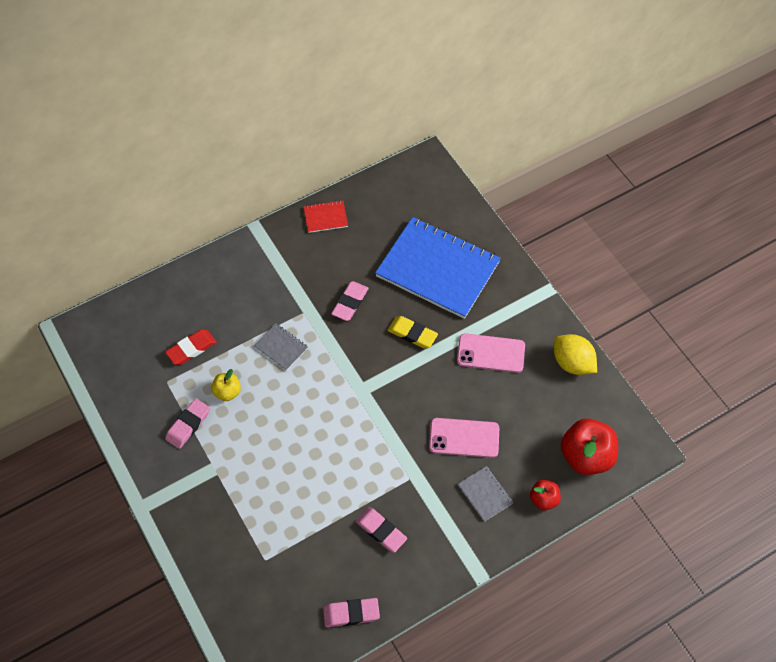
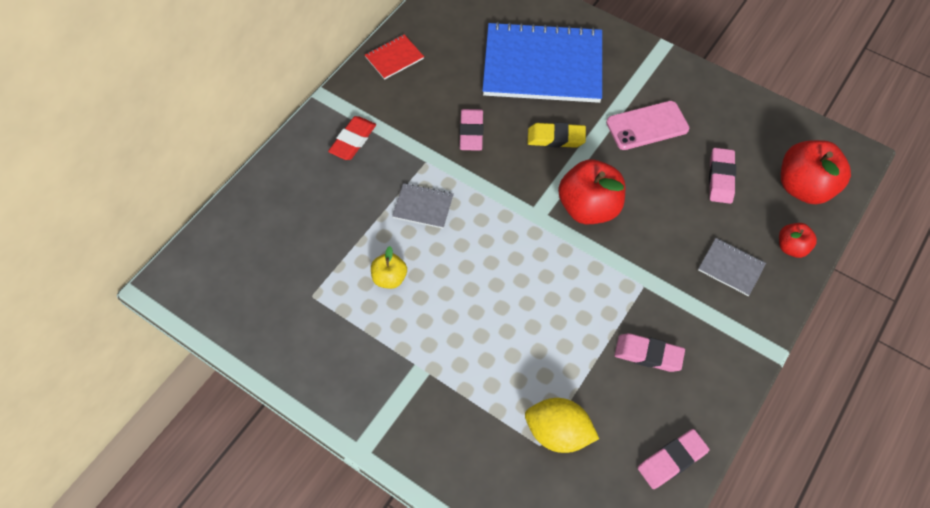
camera: 25 degrees left, 0 degrees up
(188, 425) = (364, 333): pink eraser -> pink eraser (721, 178)
(191, 349) = (321, 248): red eraser -> red eraser (353, 141)
(404, 400) = (588, 207): none -> red apple
(464, 438) = (673, 220): pink phone -> none
(572, 363) = (732, 104): yellow lemon -> yellow lemon (558, 433)

